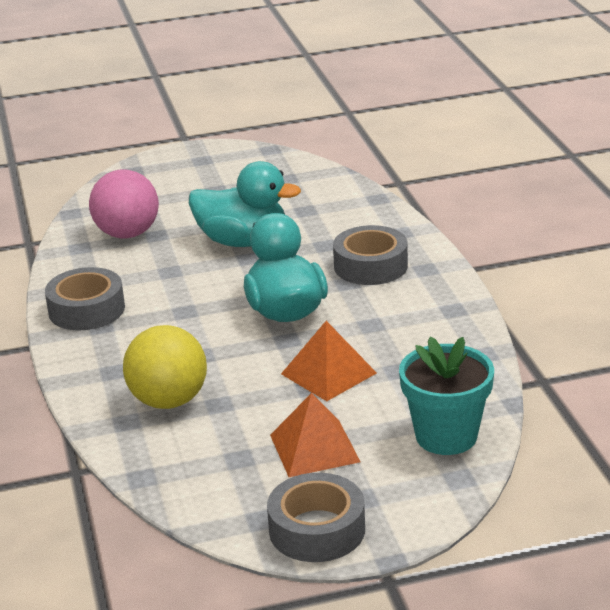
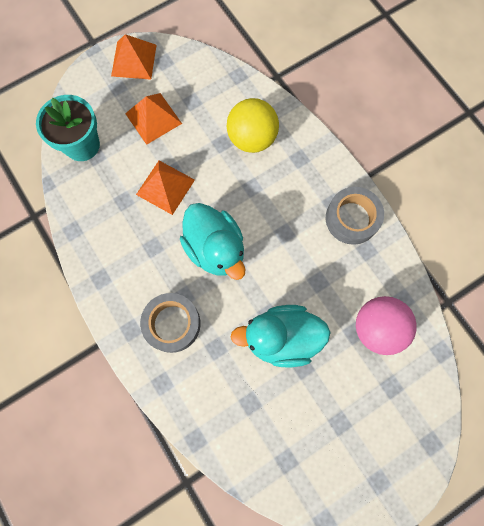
camera: 160 degrees right, 45 degrees up
(317, 529) = (134, 60): grey tape -> orange pyramid

